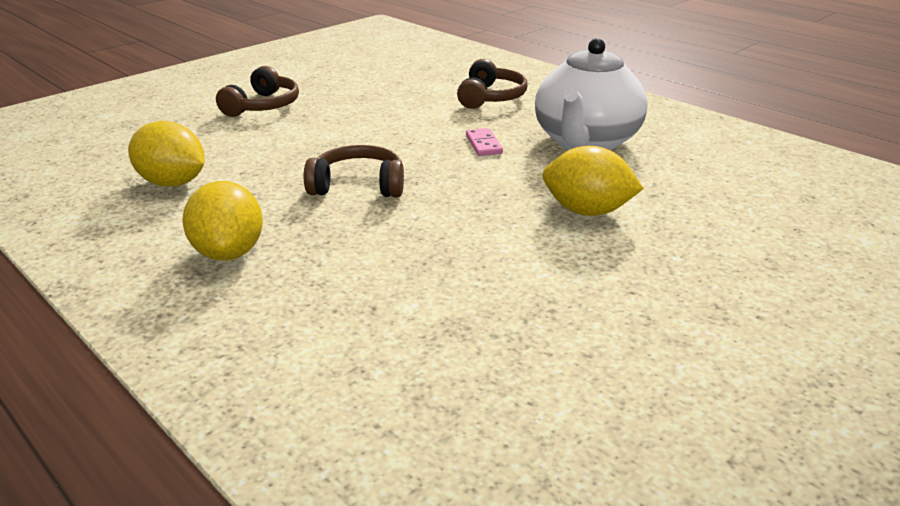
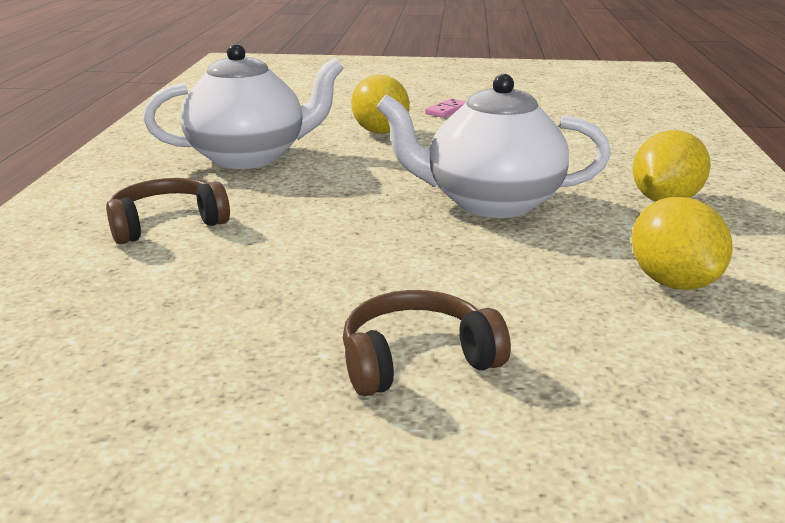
camera: 130 degrees left, 5 degrees down
(358, 186) = (490, 202): brown headphones -> white teapot
(483, 144) = (318, 187): pink domino -> pink domino (447, 110)

